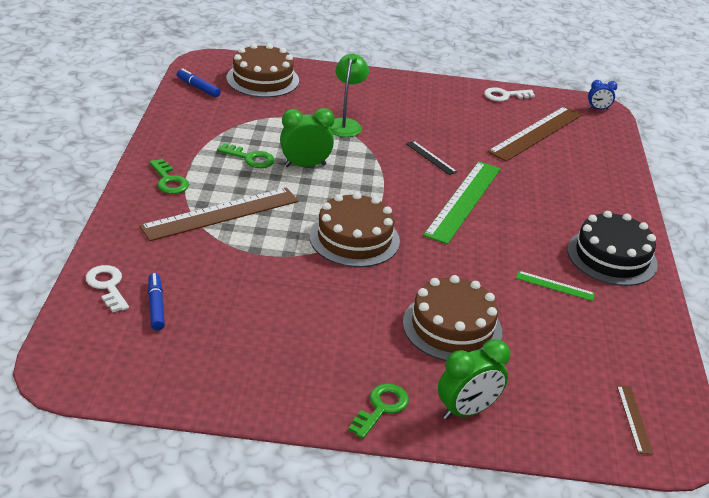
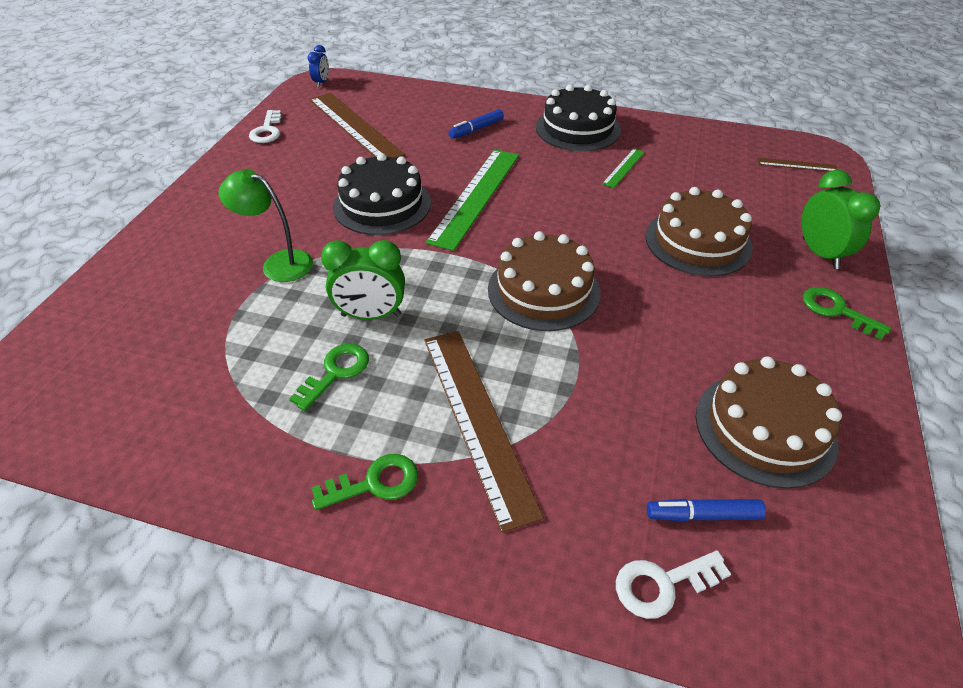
camera: 75 degrees left, 10 degrees up
(198, 87) = (82, 424): blue marker -> blue marker (476, 129)
(262, 79) = (104, 335): brown cake -> brown cake (765, 428)
(305, 165) = (371, 315): green clock -> green clock turned 90 degrees counterclockwise
(431, 157) = (382, 204): black ruler -> black cake
(463, 201) = (475, 196): green ruler -> green ruler turned 75 degrees clockwise

